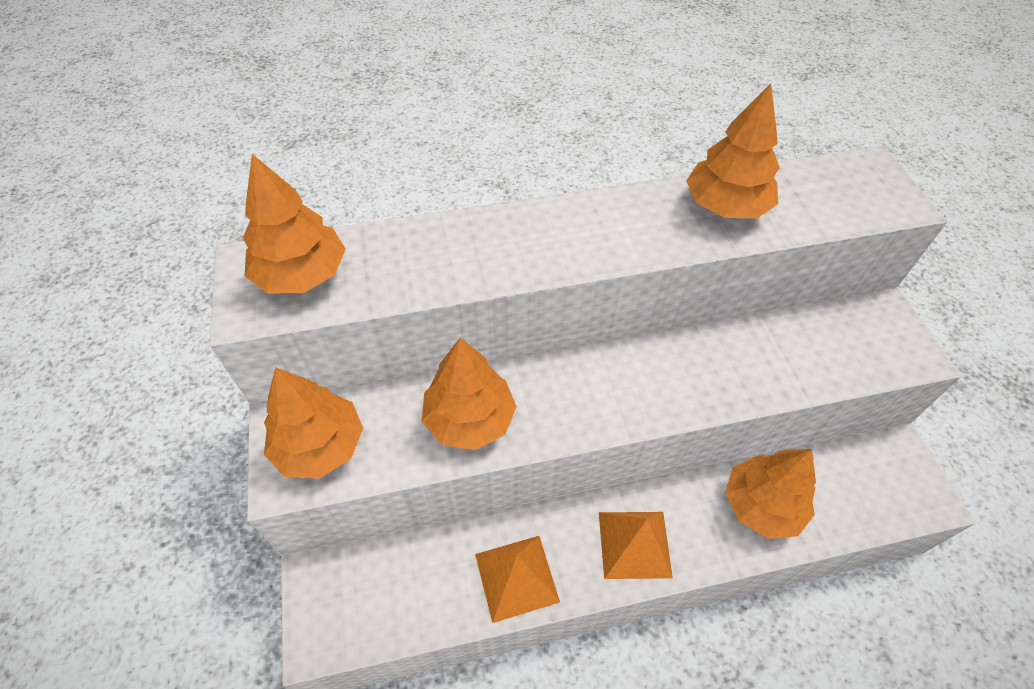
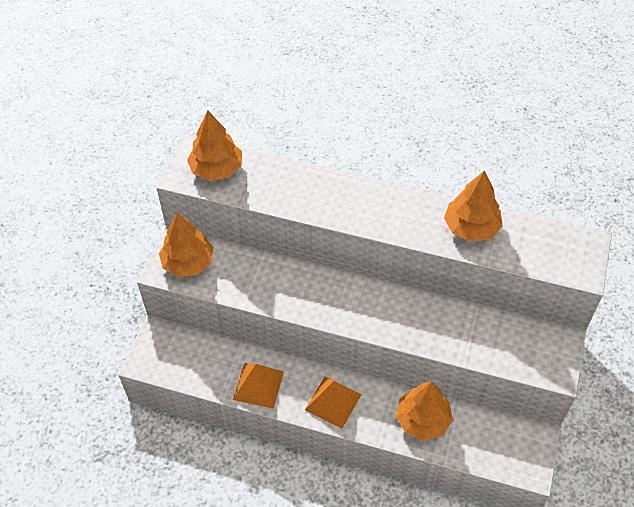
camera: 30 degrees right, 0 degrees up
(469, 419) = (270, 284): orange tree -> none

